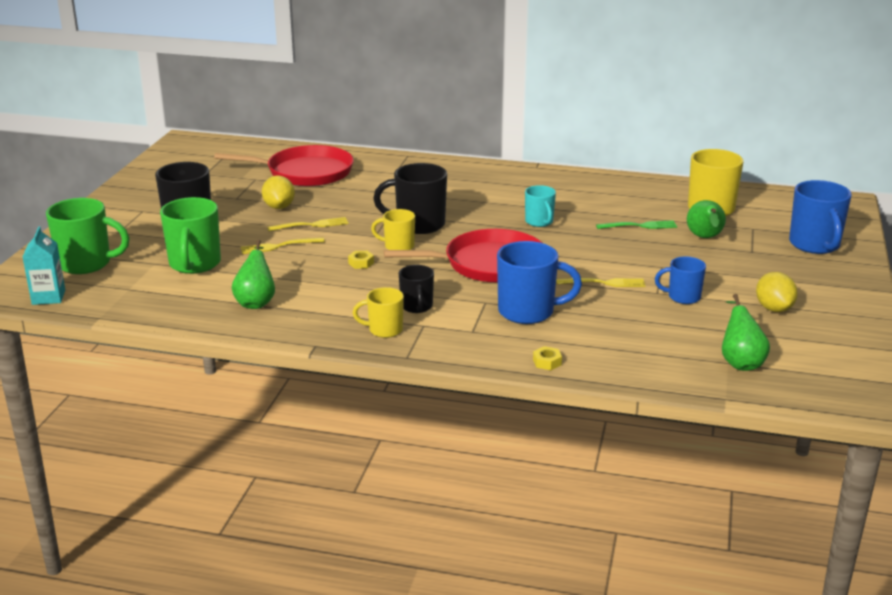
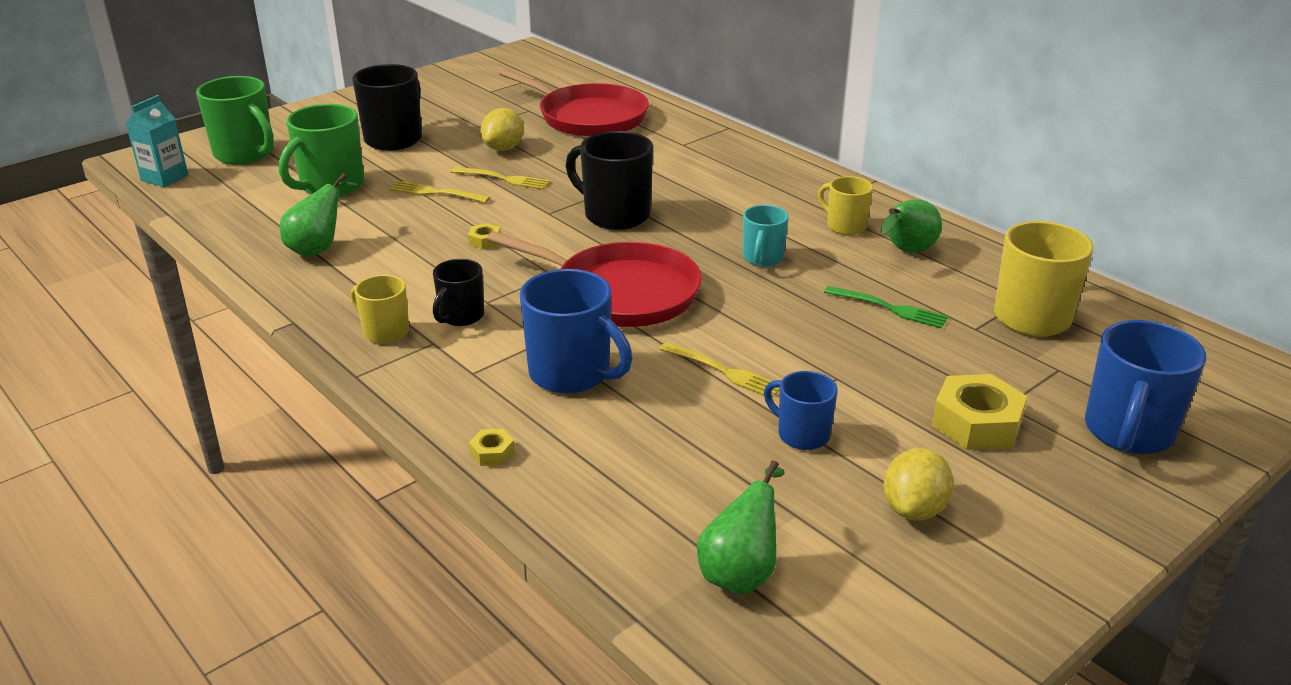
camera: 35 degrees right, 5 degrees up
(398, 246) = (553, 234): yellow mug -> yellow mug (845, 226)
(705, 238) = (960, 359): green pear -> green pear (906, 252)
(750, 264) = (976, 423): none -> yellow nut

